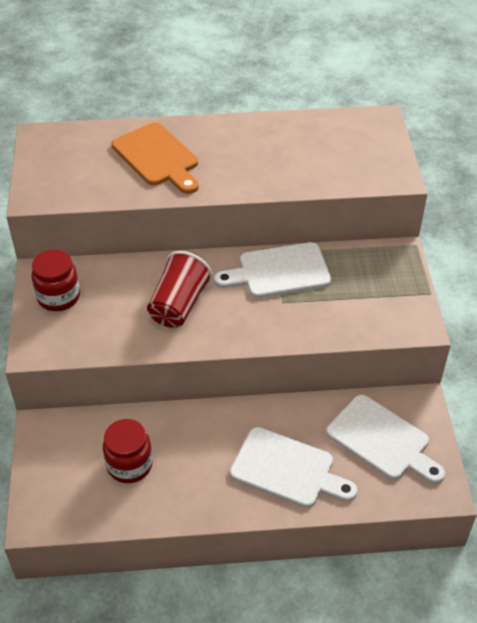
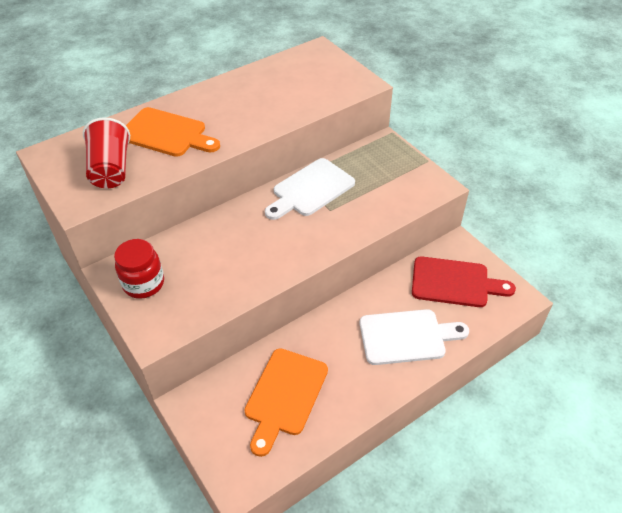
camera: 30 degrees left, 0 degrees up
(129, 465) = (284, 395): red jar -> orange cutting board
(179, 305) = (252, 246): red cup -> red cup (111, 169)
(382, 440) = (454, 283): white cutting board -> red cutting board

